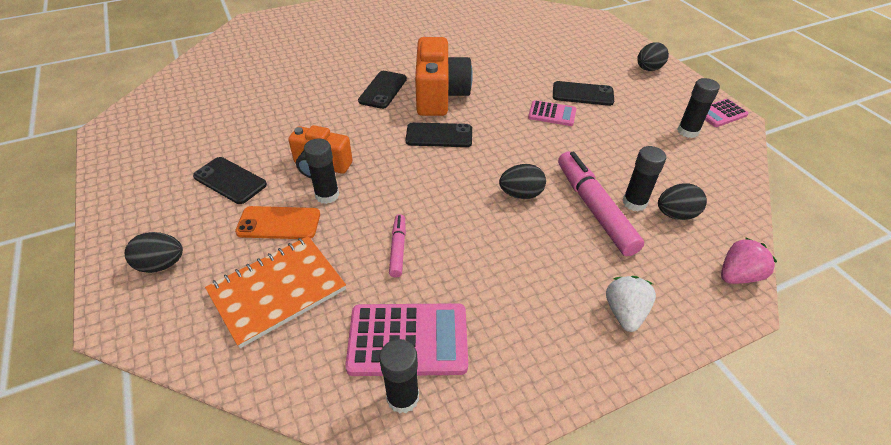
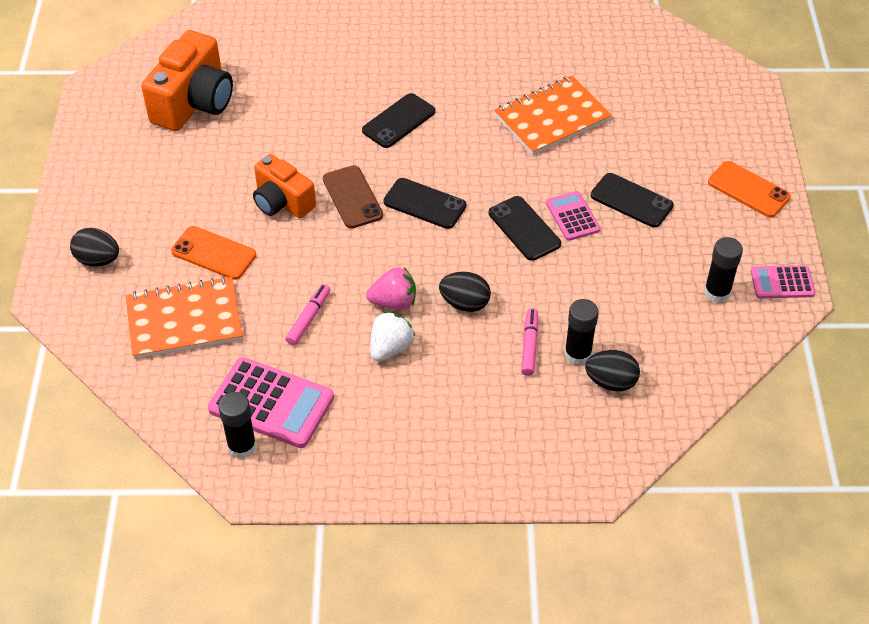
camera: 25 degrees right, 5 degrees up
(230, 180) = (188, 190): black phone -> black phone (524, 228)
(327, 195) = (272, 238): black glue stick -> none
(378, 147) = (352, 197): none -> brown phone
(439, 95) = (459, 149): orange camera -> orange camera (194, 103)
(490, 62) = (552, 118): none -> orange notebook
(552, 114) = (572, 216): pink calculator -> pink calculator turned 150 degrees counterclockwise
(594, 209) = (529, 345): pink marker -> pink marker, size x0.51
(625, 313) = (476, 453): white strawberry -> white strawberry (390, 348)
(648, 69) = (748, 190): black egg -> orange phone
(738, 275) = (617, 463): pink strawberry -> pink strawberry (394, 302)

